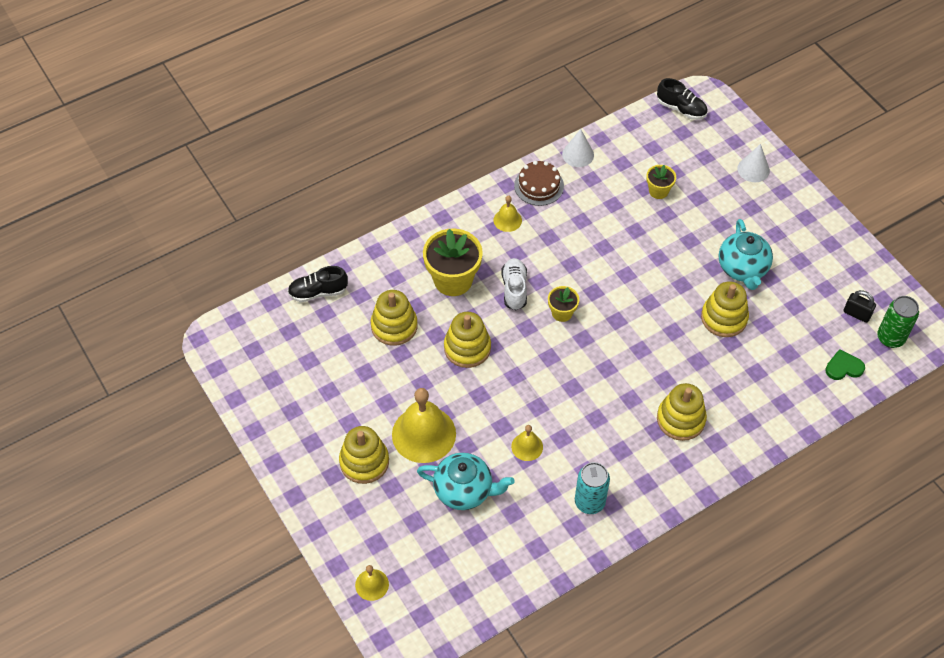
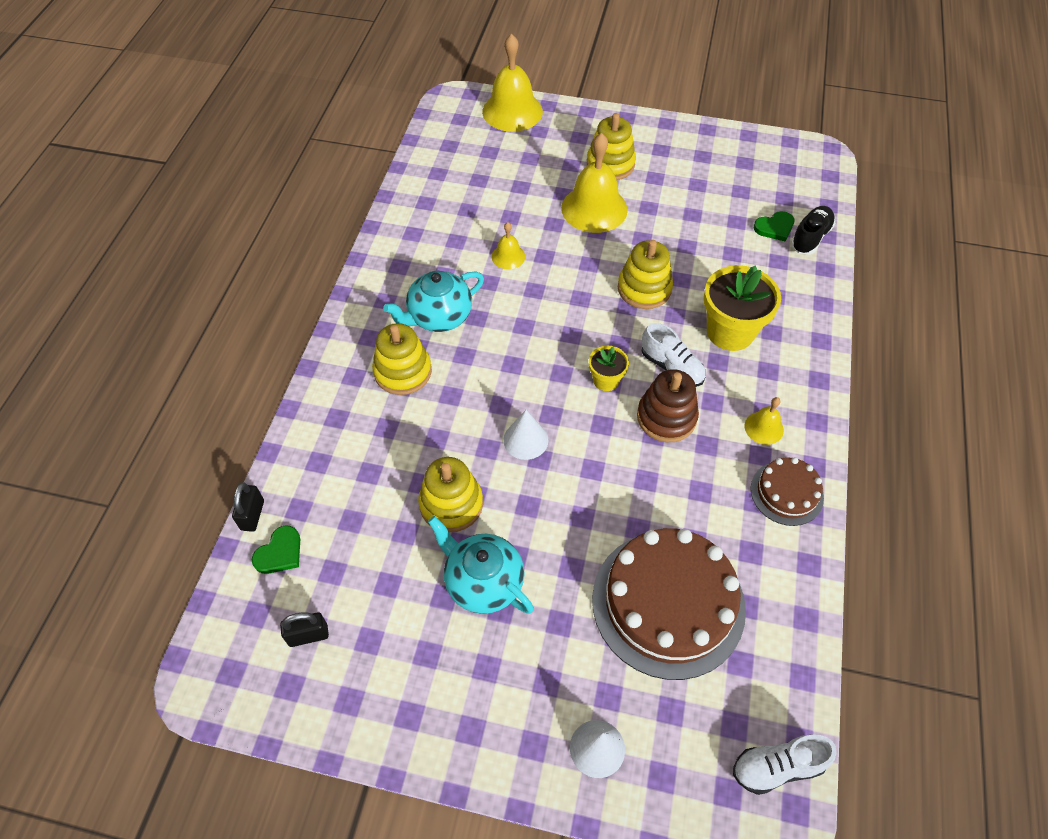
camera: 135 degrees right, 0 degrees up
(328, 317) = (774, 227): none -> green heart
(372, 584) = (512, 111): yellow bell -> yellow bell, size x2.03
(394, 326) = (720, 260): yellow stacking toy -> none
(464, 490) = (519, 197): turquoise teapot -> turquoise teapot (439, 317)
(553, 266) = (666, 417): none -> brown stacking toy
(578, 154) = (800, 570): white cone -> white cone (525, 440)
(589, 502) = (417, 256): turquoise can -> none
(658, 191) = (668, 603): yellow flower pot -> brown cake
(681, 109) = (777, 767): black shoe -> white shoe
(845, 401) = (252, 515): none -> black padlock
(890, 338) = (247, 636): green can -> none

